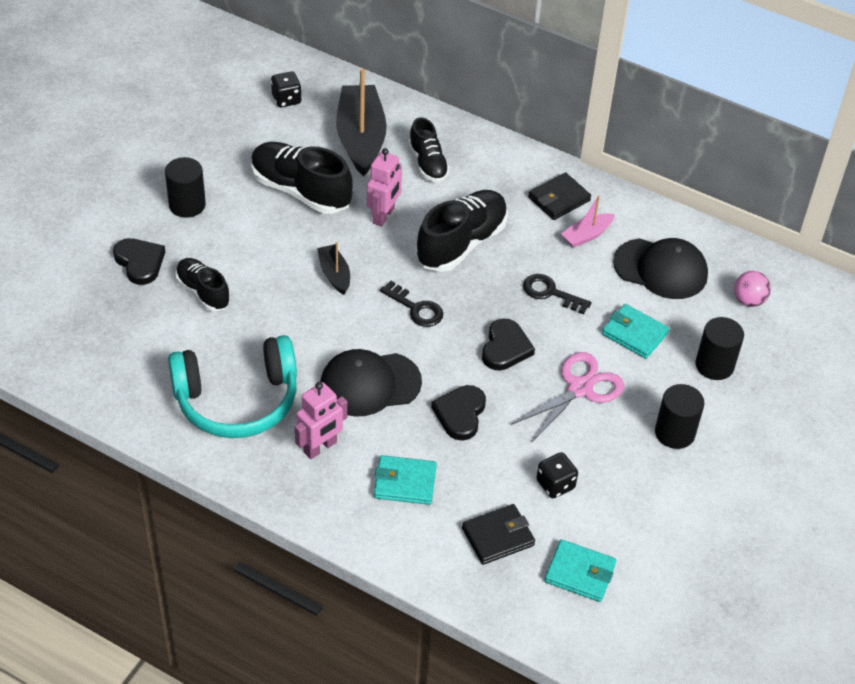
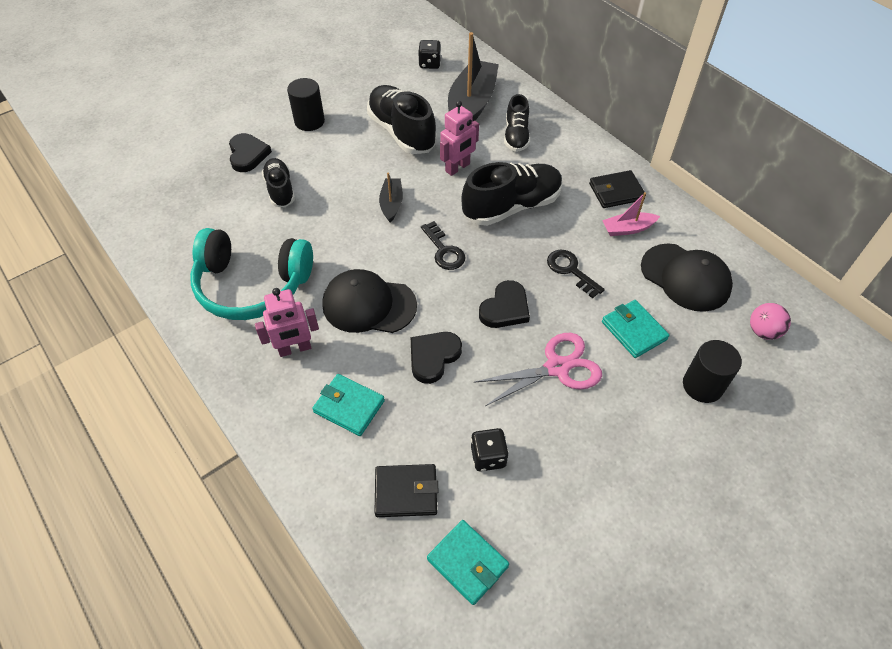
camera: 25 degrees right, 5 degrees up
(674, 433) = (632, 443): black cylinder -> none

